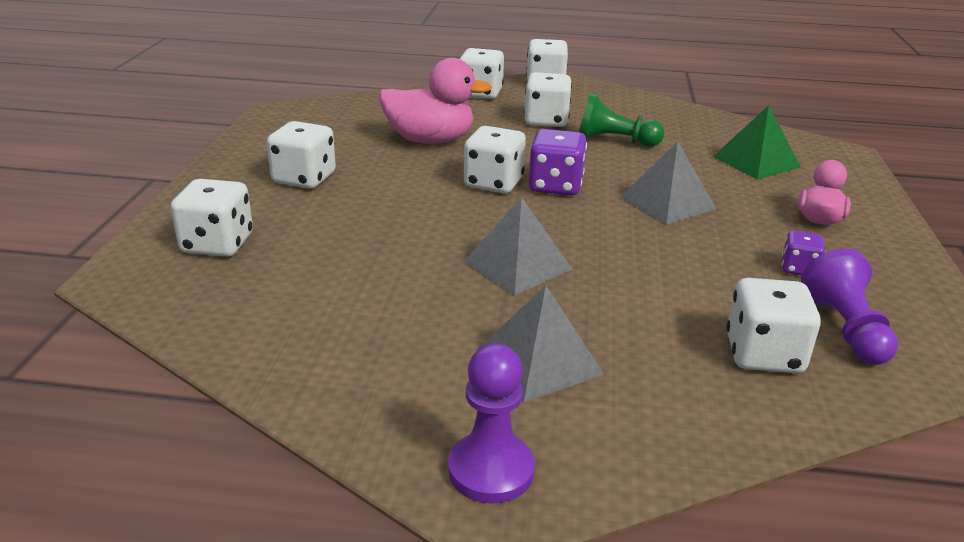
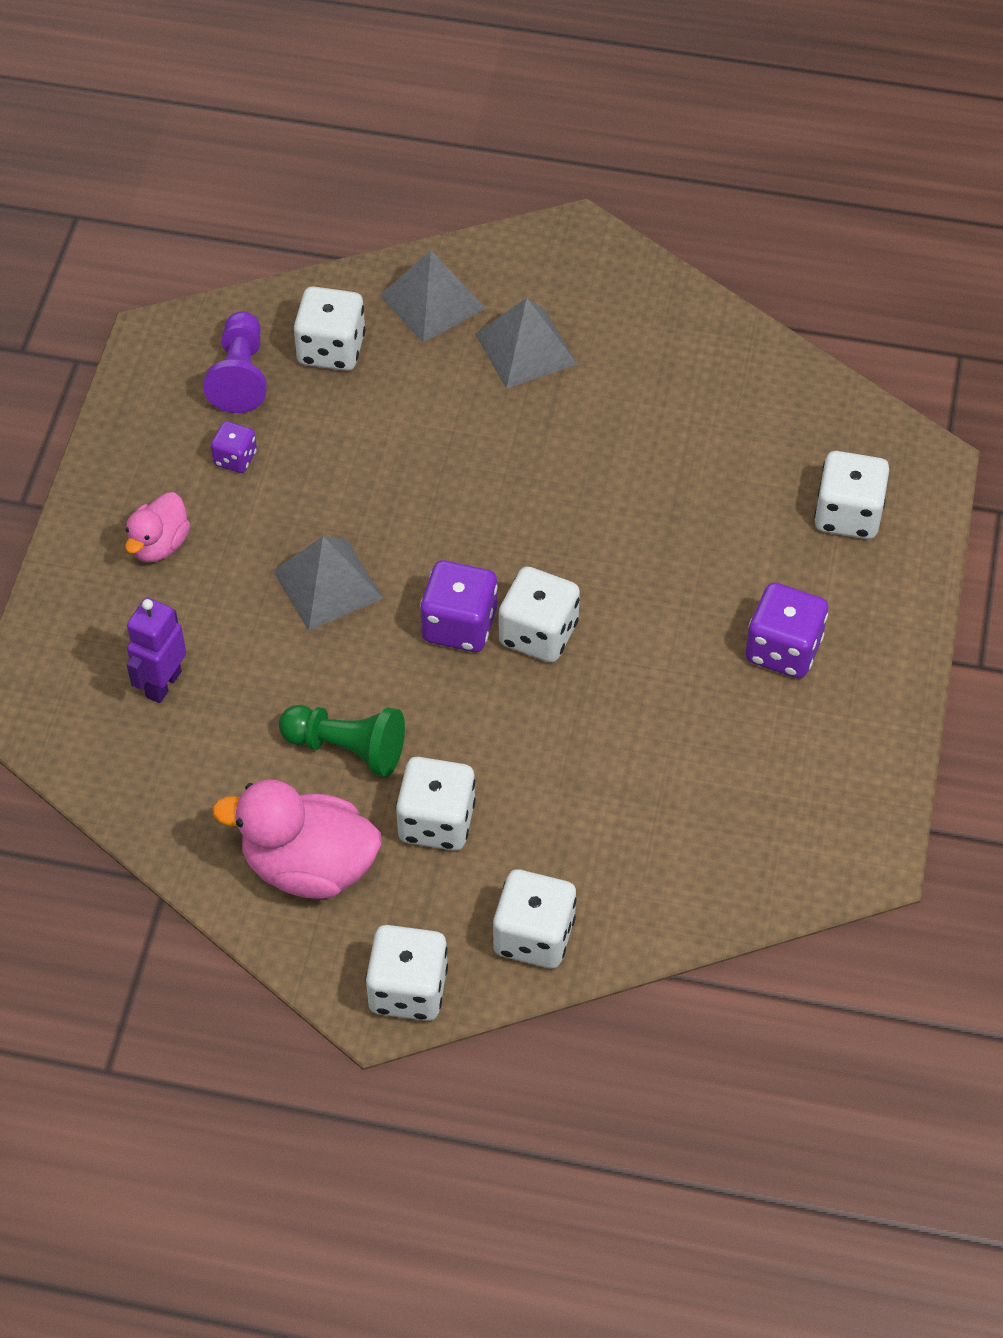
camera: 175 degrees left, 25 degrees up
(304, 178) = (783, 649): white dice -> purple dice
(430, 140) = (621, 756): pink duck -> pink duck (309, 866)
(491, 470) = (575, 256): purple pawn -> none
(517, 265) = (528, 471): grey pyramid -> grey pyramid (432, 301)
(756, 162) = (163, 684): green pyramid -> purple robot

